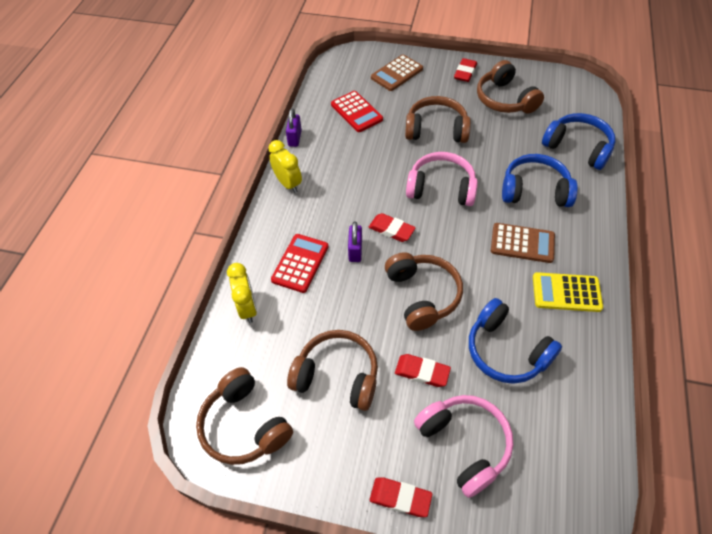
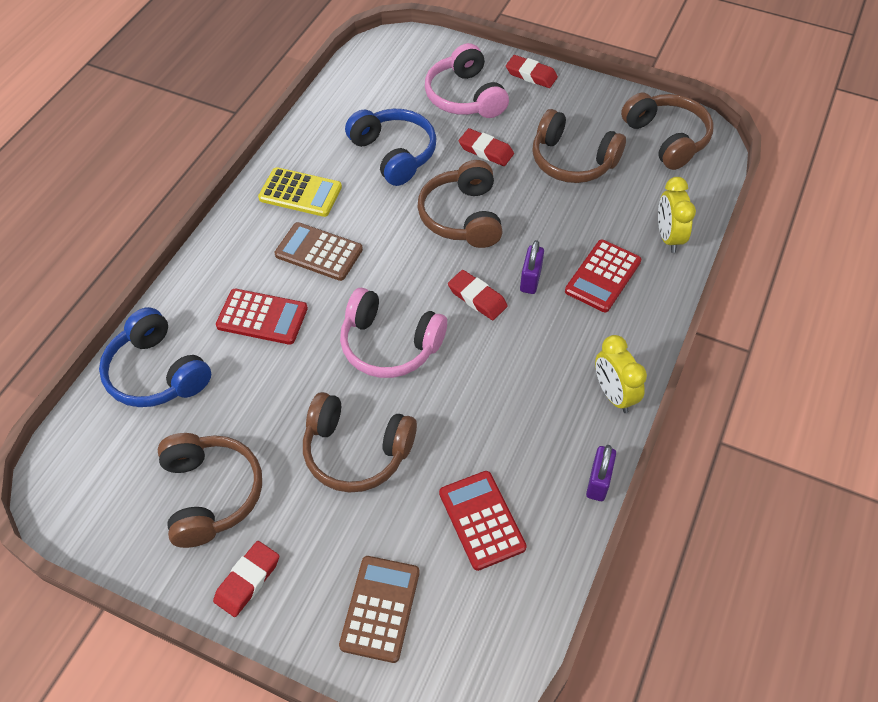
camera: 170 degrees left, 0 degrees up
(397, 73) = (380, 608): brown calculator -> brown calculator turned 45 degrees counterclockwise
(534, 190) = (262, 317): blue headphones -> red calculator

